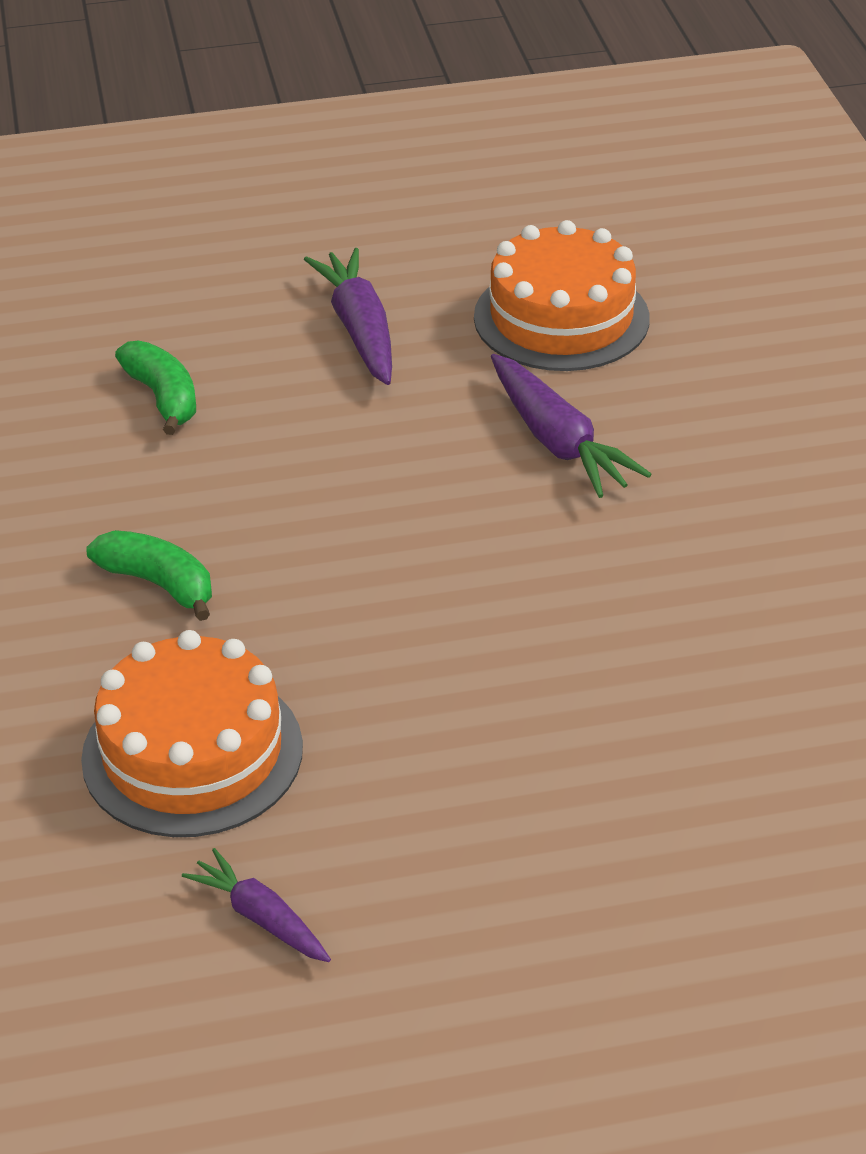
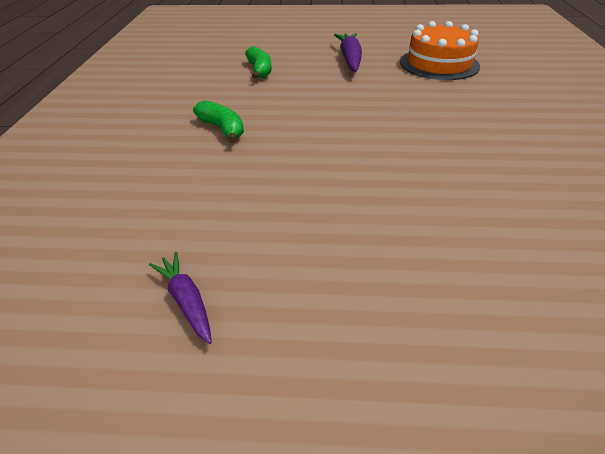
camera: 15 degrees right, 0 degrees up
(192, 752) = (198, 201): orange cake -> none
(558, 442) = (430, 102): purple carrot -> none

